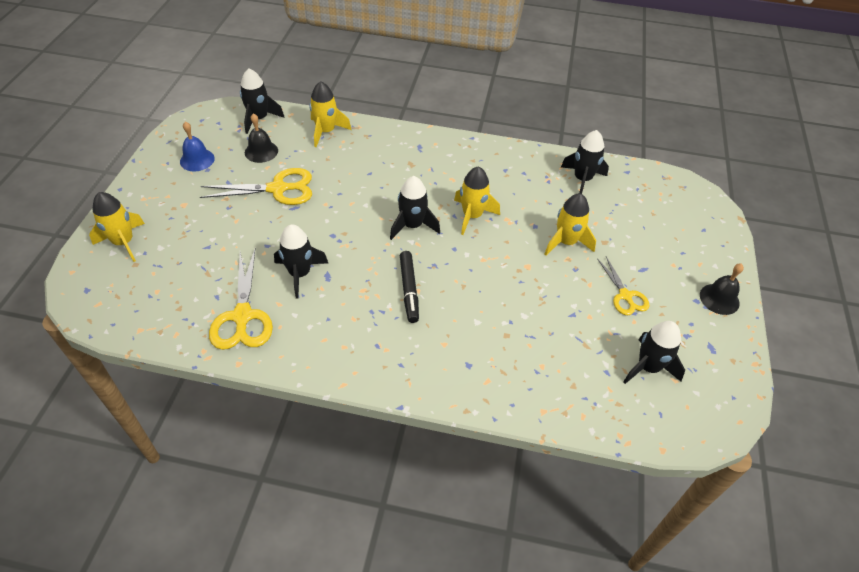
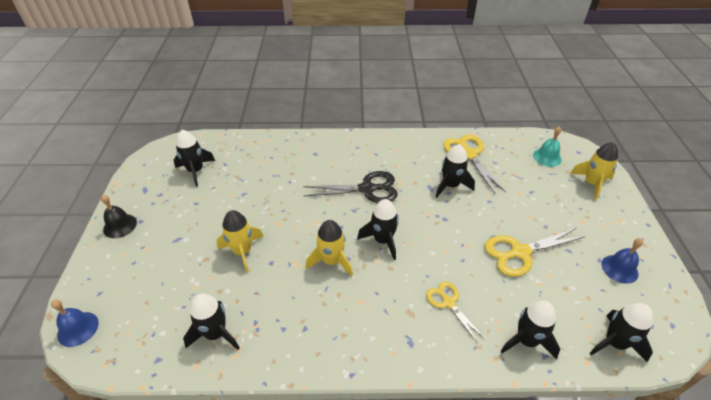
camera: 170 degrees right, 5 degrees down
(138, 290) = (547, 157): none -> turquoise bell
(261, 151) = (571, 293): black bell -> none
(326, 131) = (526, 340): yellow rocket -> black rocket
(409, 290) = (367, 189): black marker -> black scissors
(625, 296) = (199, 214): yellow scissors -> yellow scissors (448, 302)
(707, 204) = (78, 329): none -> blue bell

